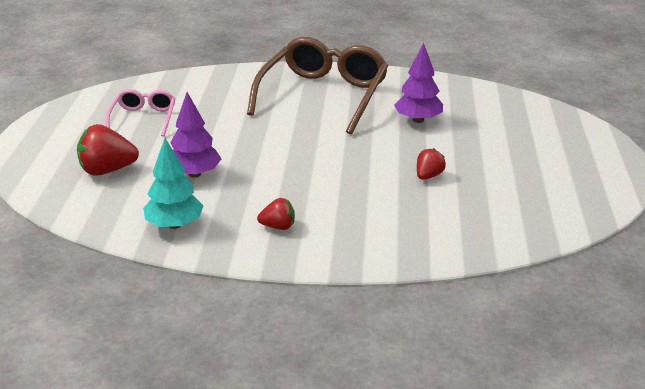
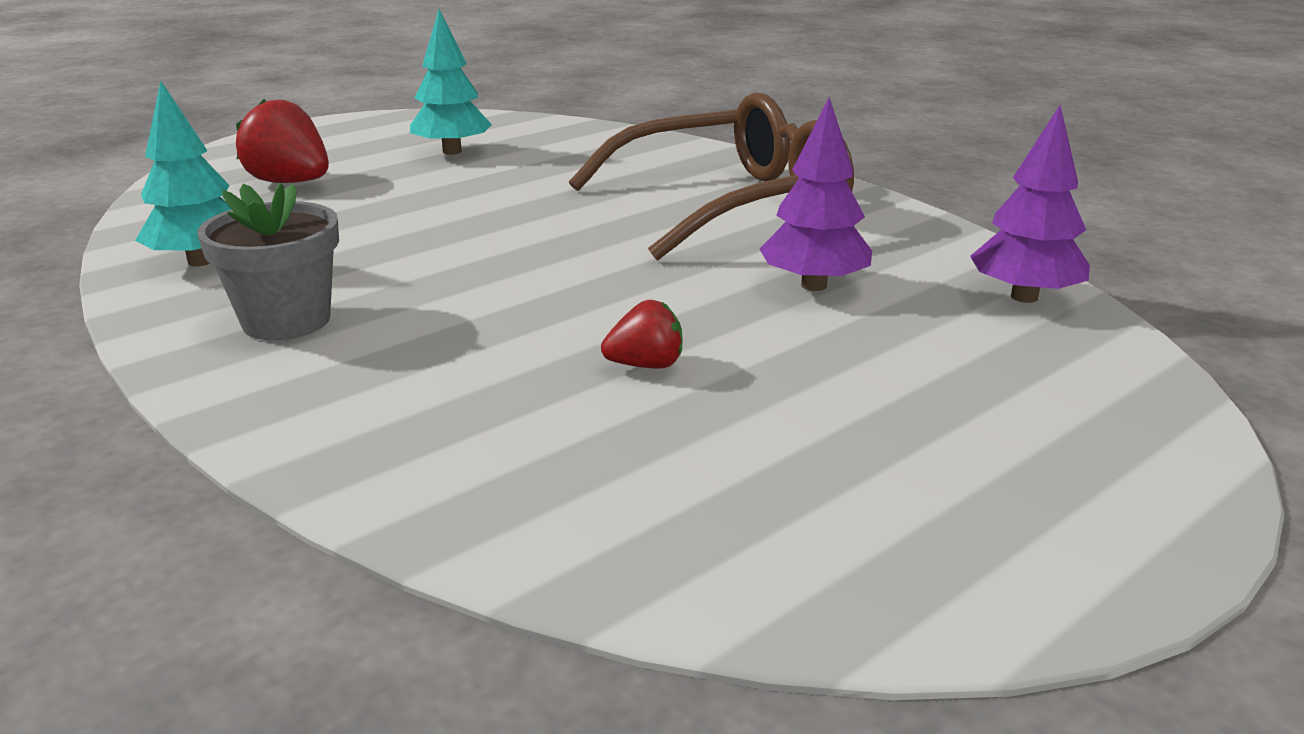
camera: 45 degrees right, 5 degrees down
(143, 118) = (452, 151): pink glasses -> turquoise tree
(195, 174) = (357, 222): purple tree -> purple tree (1024, 297)
(278, 226) = (286, 321): red strawberry -> grey flower pot

